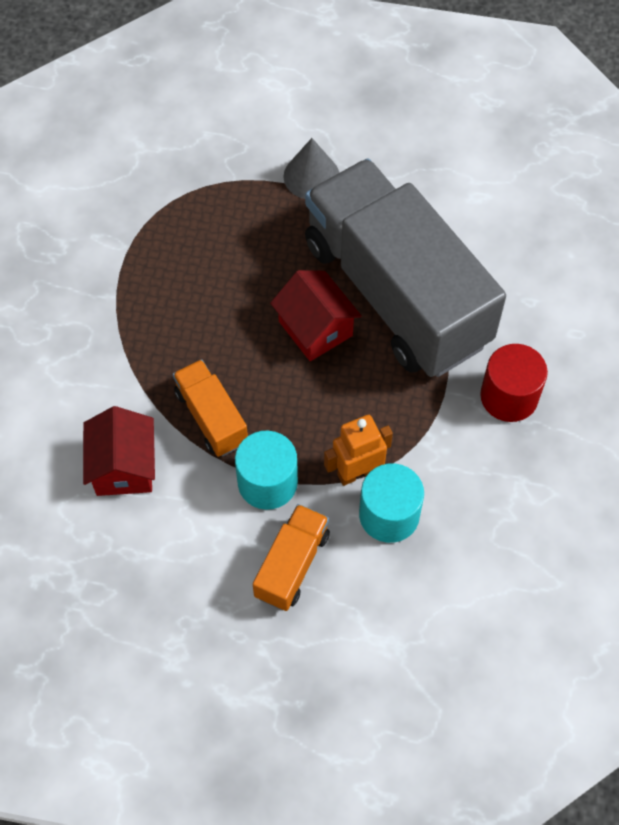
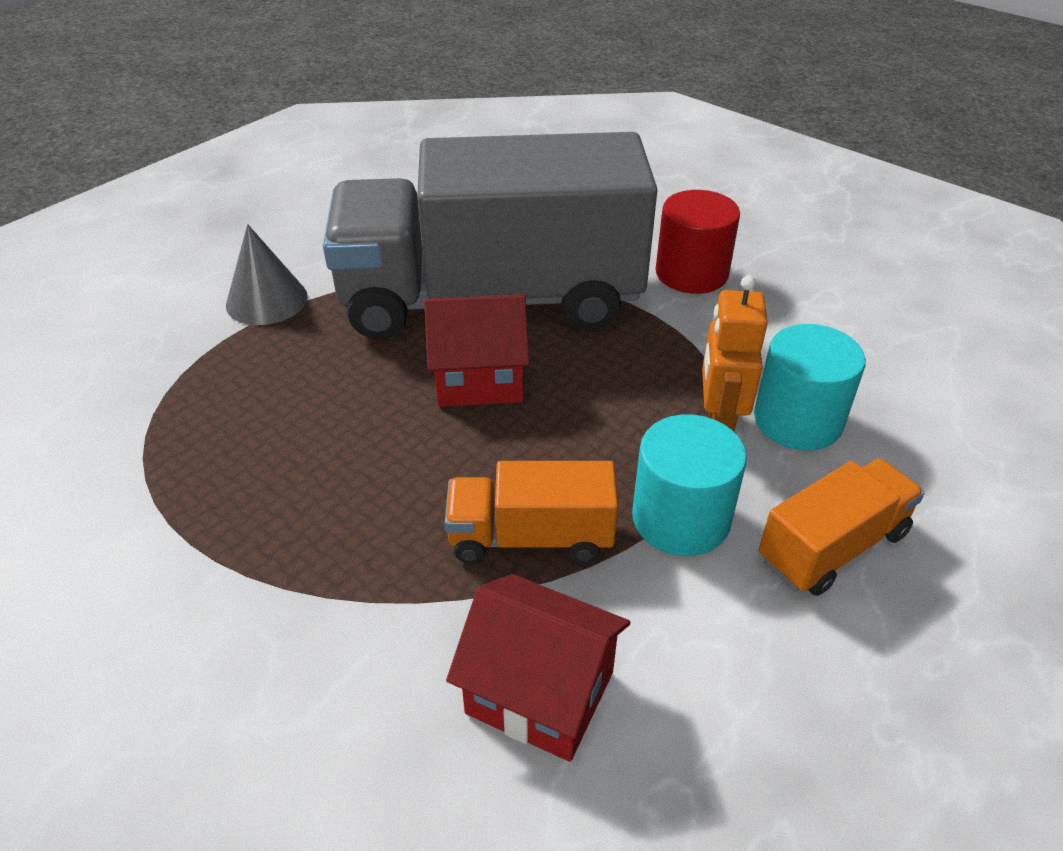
camera: 60 degrees left, 20 degrees down
(292, 565) = (832, 547): orange truck -> orange truck turned 90 degrees clockwise

